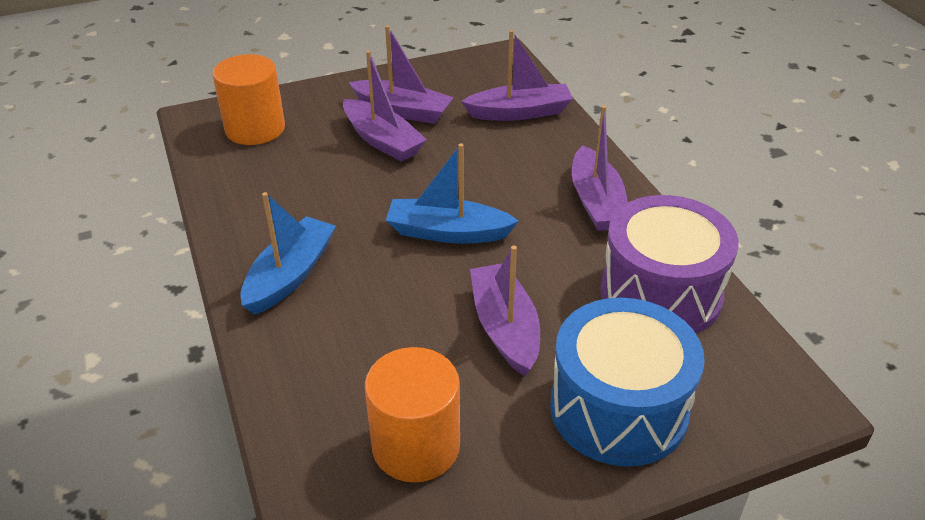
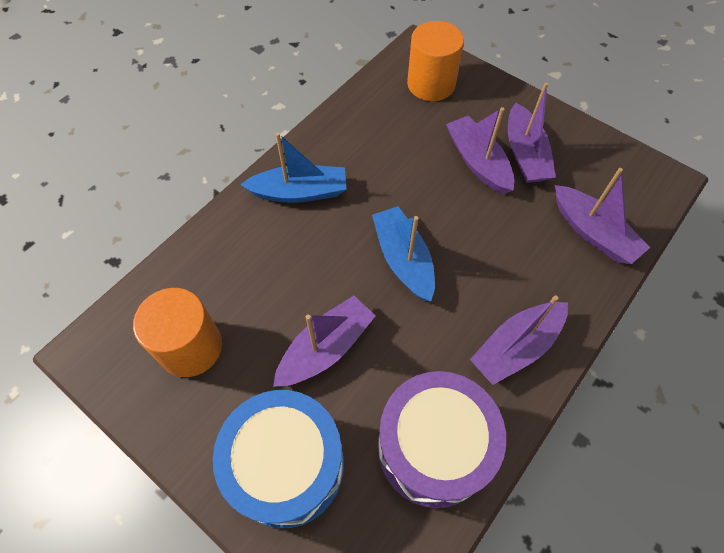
camera: 60 degrees right, 20 degrees up
(382, 140) = (478, 162): purple boat -> purple boat turned 135 degrees clockwise

